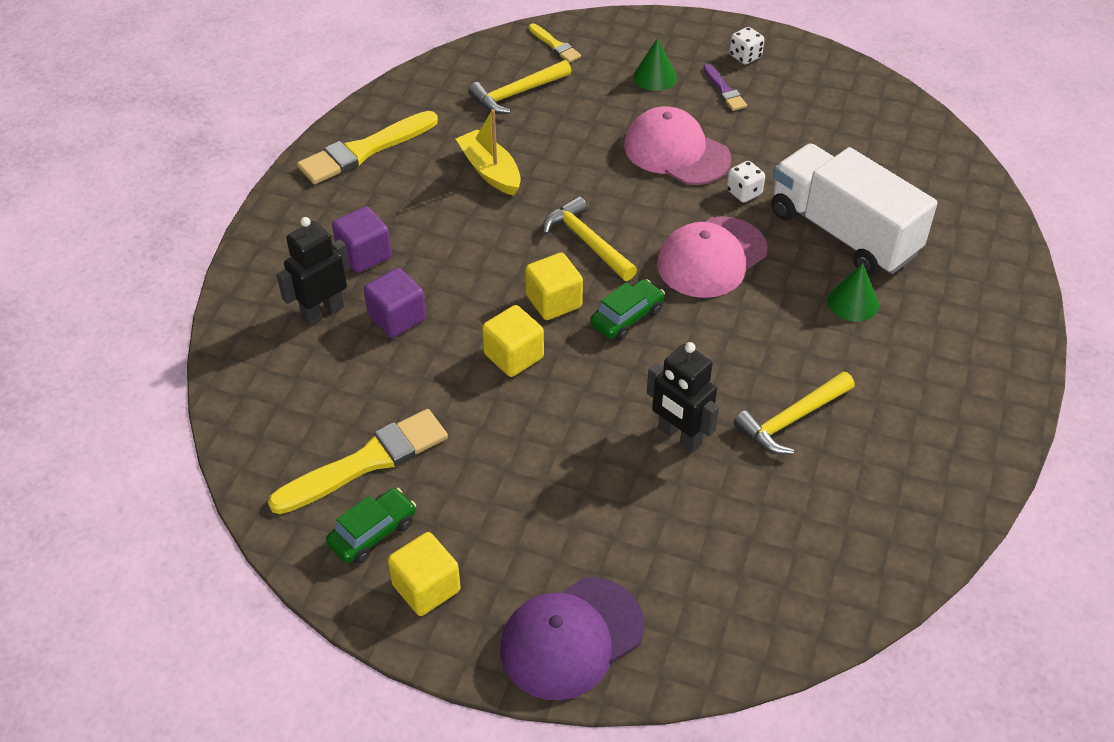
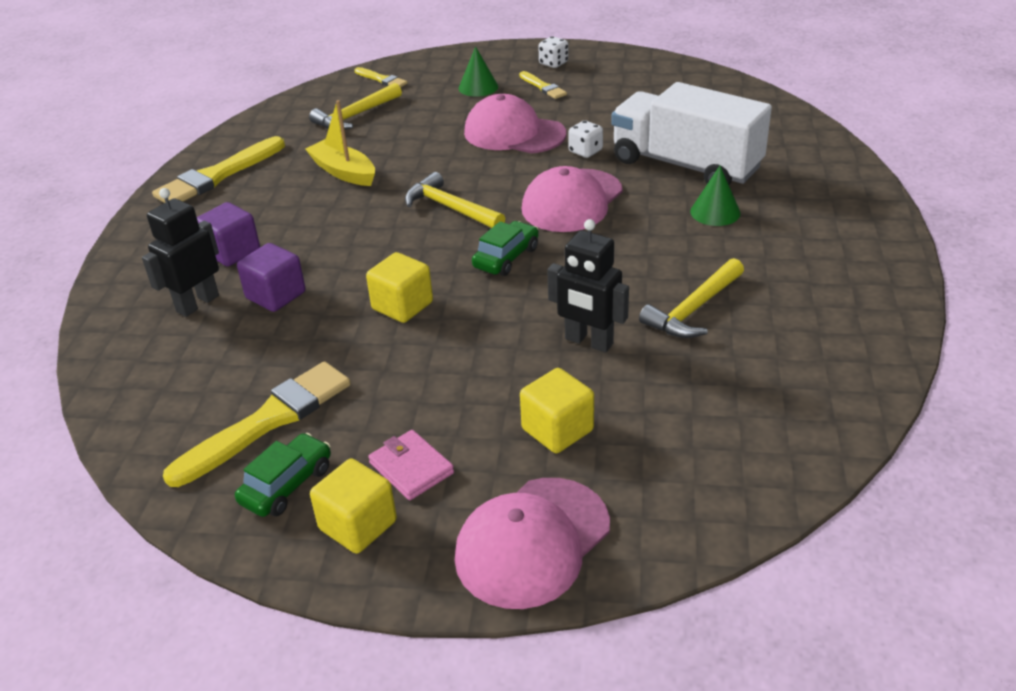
camera: 10 degrees left, 10 degrees down
(484, 540) = (411, 468): none -> pink wallet
(554, 301) = (431, 257): yellow cube -> yellow cube (557, 430)
(571, 638) = (532, 542): purple cap -> pink cap
(724, 90) = (543, 87): purple brush -> yellow brush

